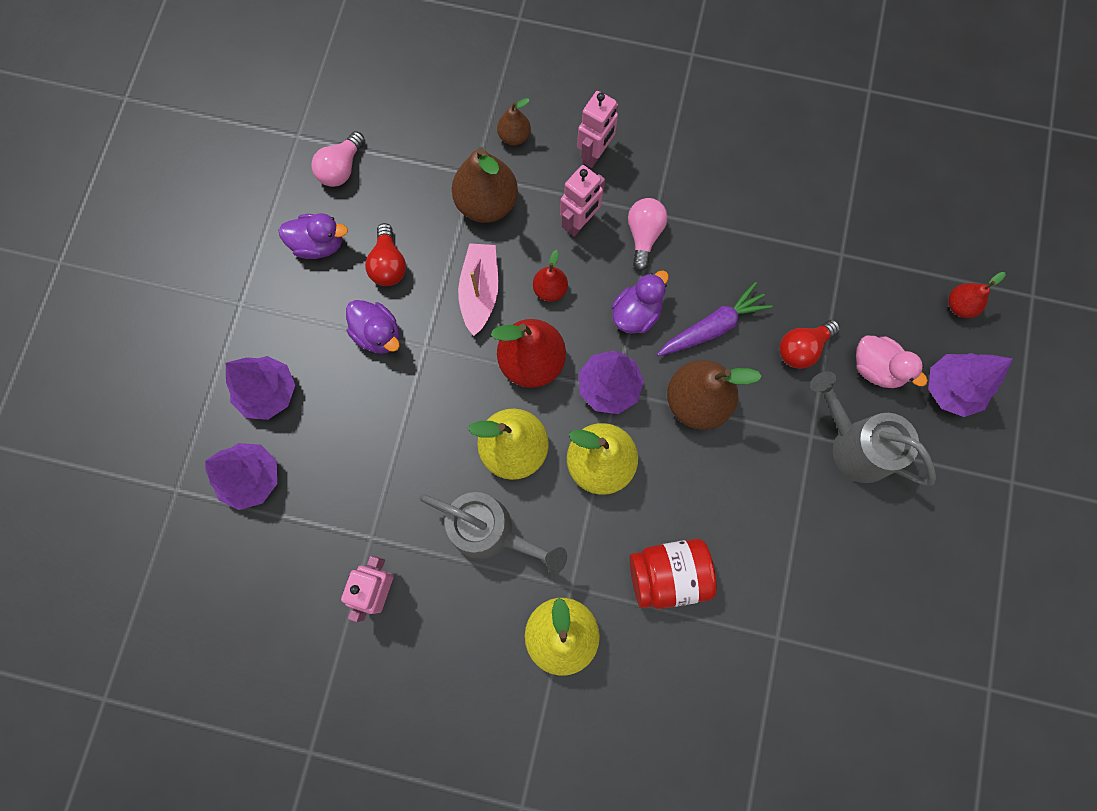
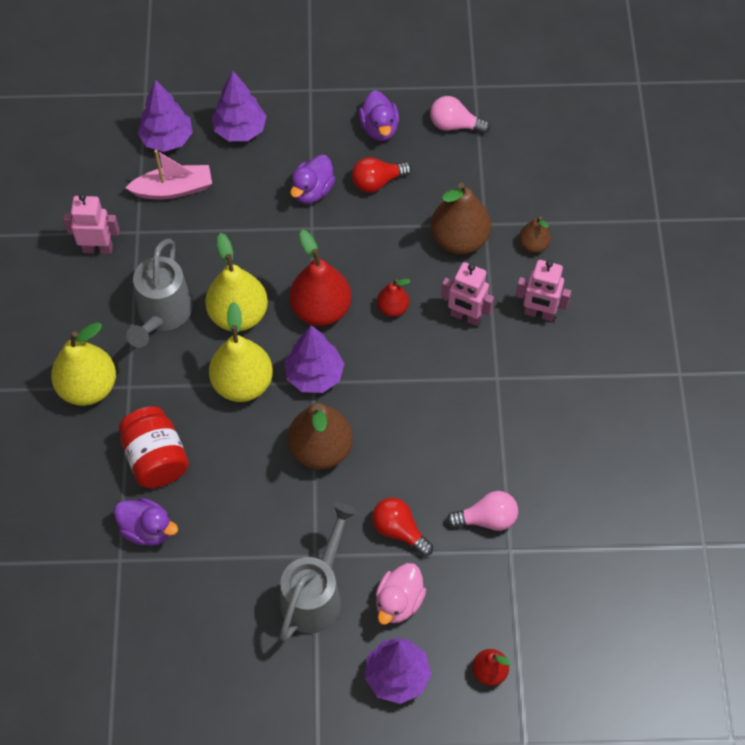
camera: 75 degrees right, 15 degrees down
(480, 291) = (373, 255): pink boat -> pink boat (173, 189)
(636, 313) = (391, 382): purple duck -> purple duck (148, 530)
(644, 235) = (470, 372): pink light bulb -> pink light bulb (487, 519)
(712, 327) = (397, 448): purple carrot -> none

